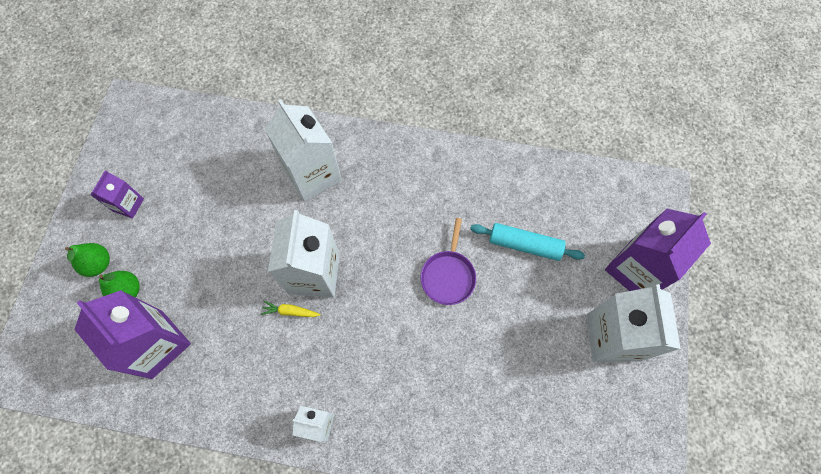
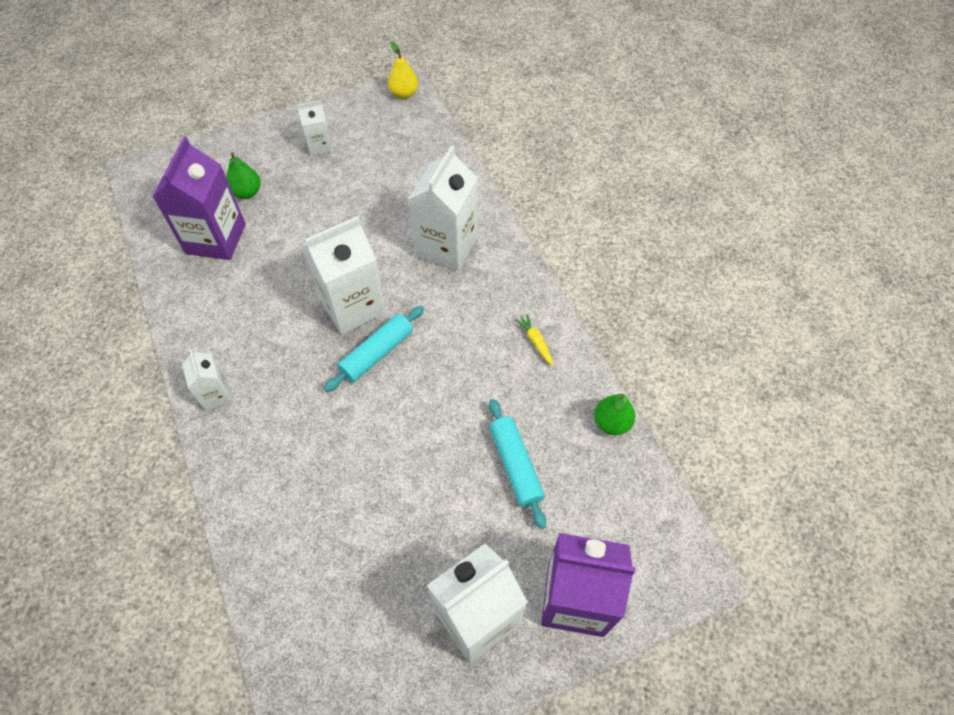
camera: 55 degrees right, 10 degrees down
(98, 264) = (257, 161): green pear -> green pear (611, 423)
(128, 205) = (320, 146): purple carton -> white carton
(131, 108) = (404, 94): none -> yellow pear
(290, 311) = (305, 310): yellow carrot -> yellow carrot (535, 342)
(370, 281) = (377, 353): none -> turquoise rolling pin
(448, 276) = (429, 415): purple pan -> none

